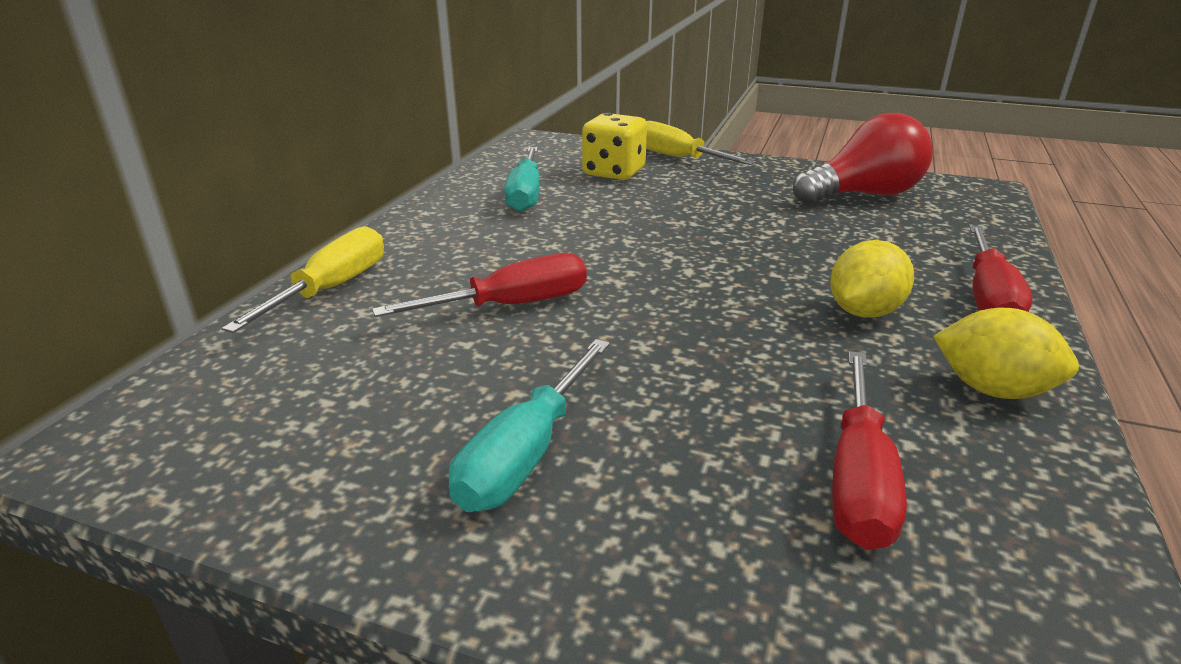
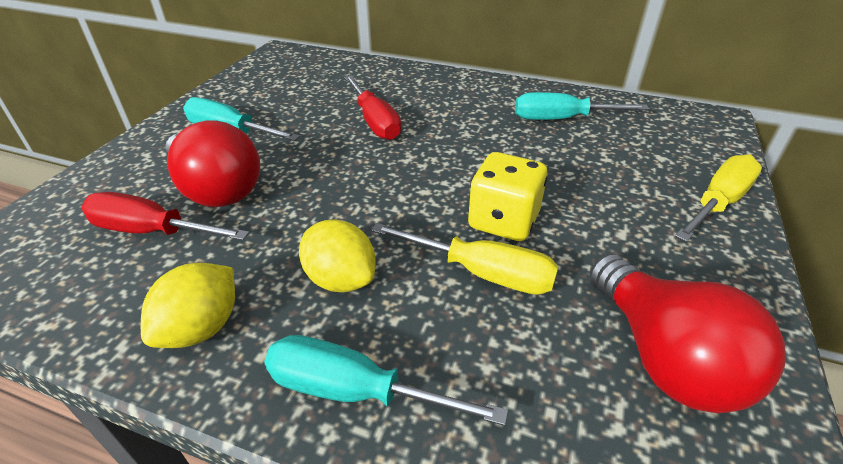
camera: 90 degrees right, 10 degrees up
(331, 289) = (400, 72): yellow screwdriver -> yellow screwdriver (481, 273)
(614, 172) = (641, 160): yellow dice -> yellow dice (503, 221)
(725, 433) = (216, 189): none -> red light bulb
(988, 297) = (356, 391): red screwdriver -> turquoise screwdriver

